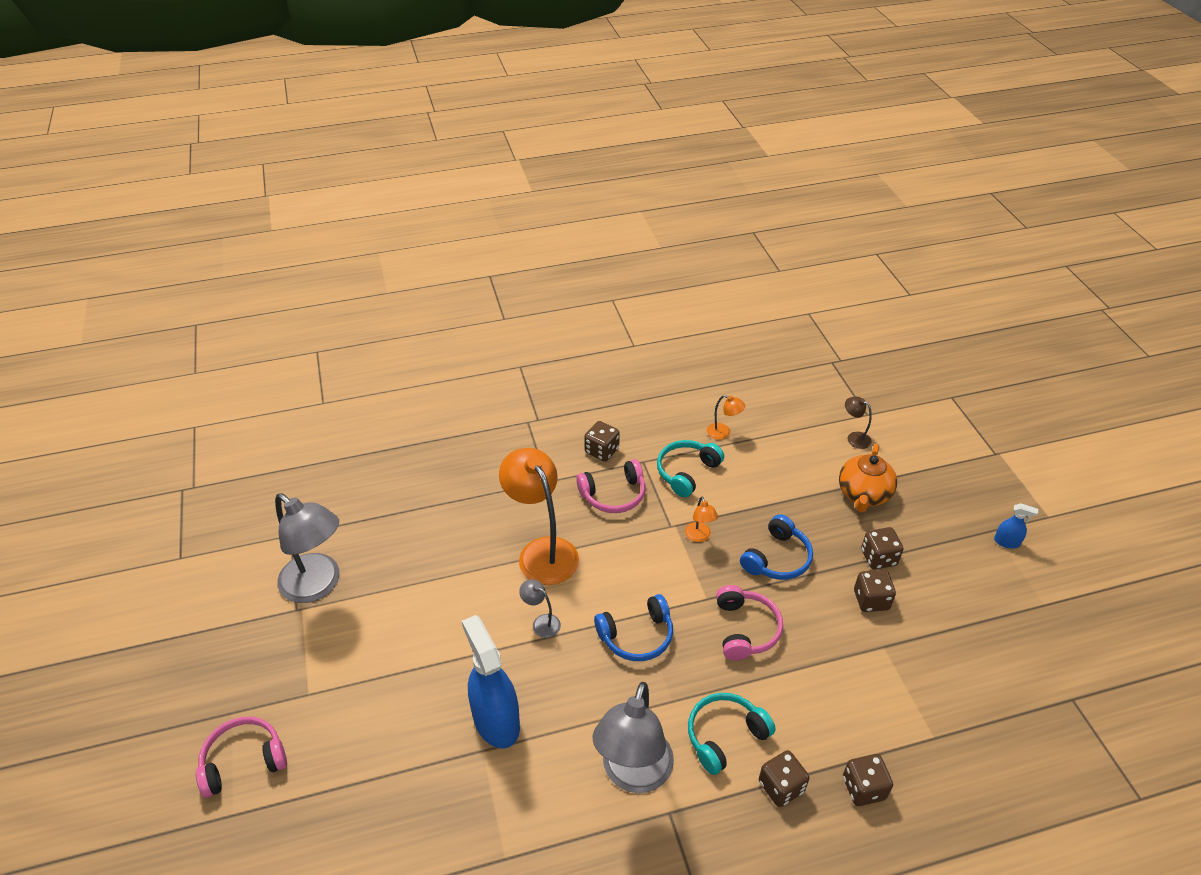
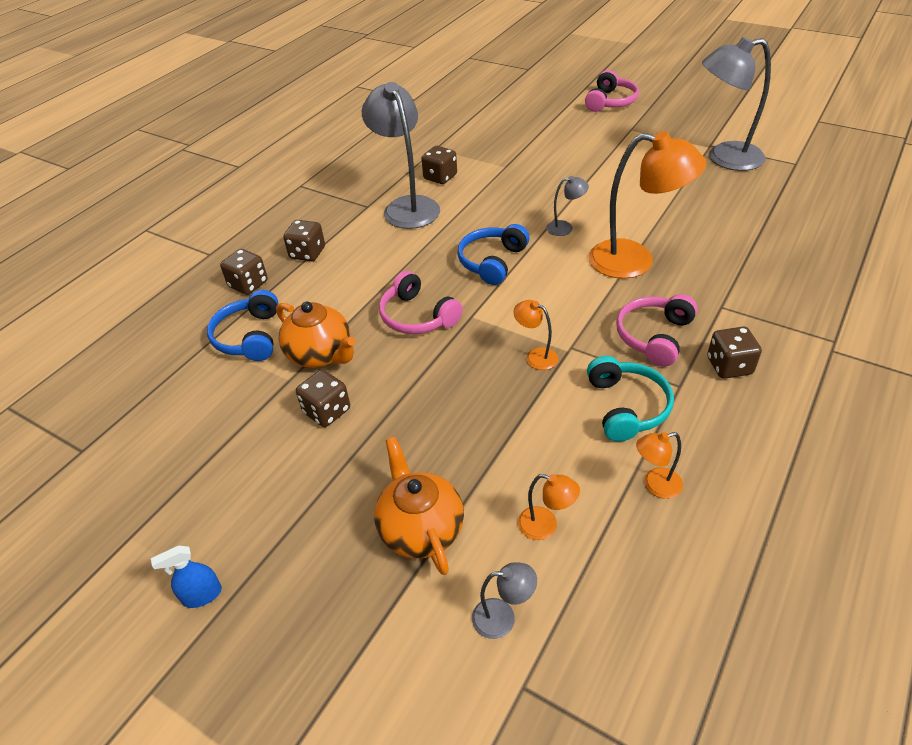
camera: 140 degrees right, 0 degrees up
(496, 721) = (516, 178): blue spray bottle -> none
(725, 736) = (368, 253): turquoise headphones -> none
(777, 558) = (447, 387): blue headphones -> blue headphones (249, 337)
(797, 454) = (545, 526): none -> orange lamp
(845, 651) = (321, 354): none -> orange teapot
(854, 438) = (503, 617): brown lamp -> grey lamp
(878, 558) = (348, 460): brown dice -> brown dice (440, 177)

